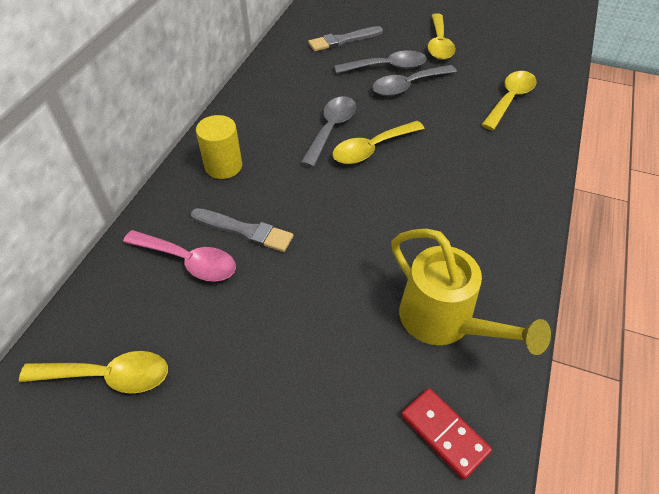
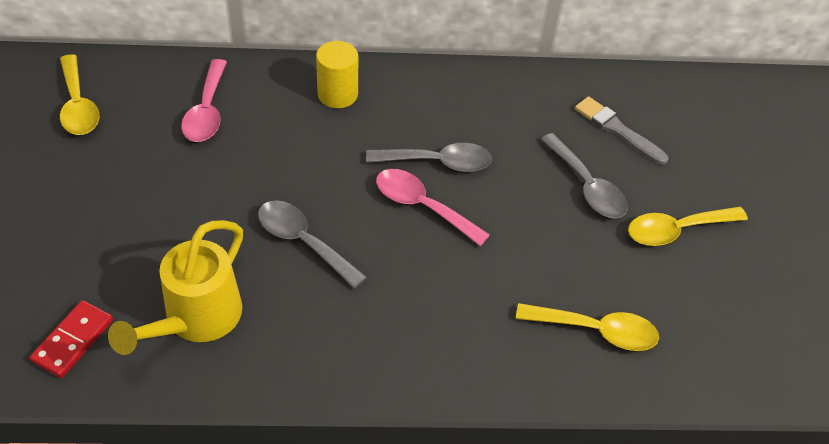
camera: 65 degrees right, 0 degrees up
(244, 230) = (257, 137): grey brush -> none
(372, 149) = (422, 206): yellow spoon -> pink spoon
(408, 86) = (560, 215): grey spoon -> grey spoon (303, 242)

